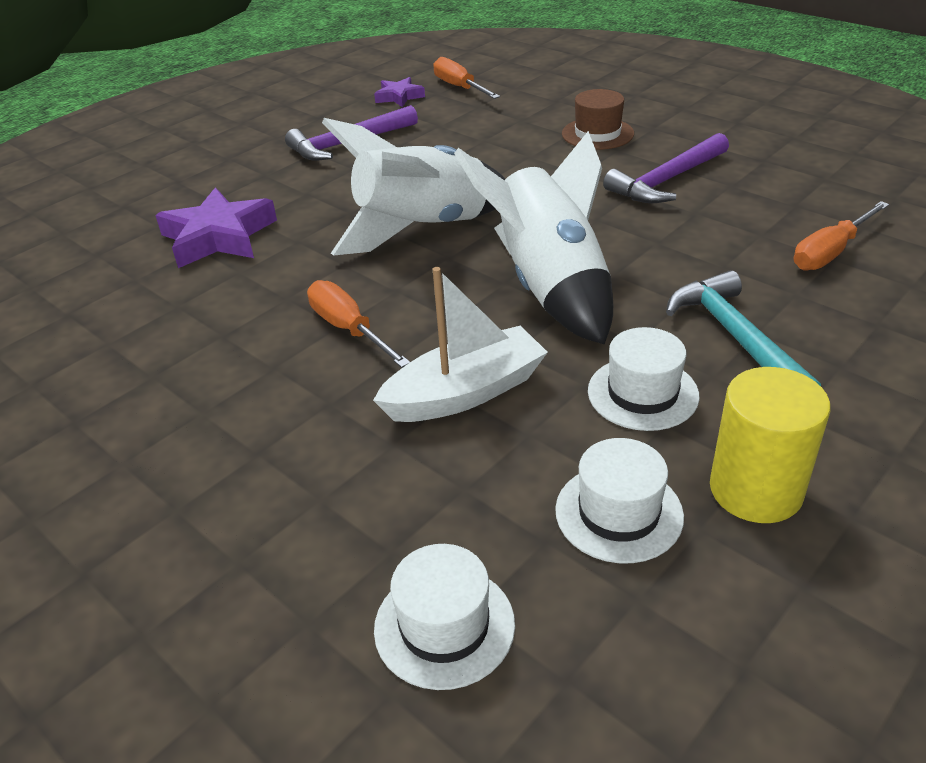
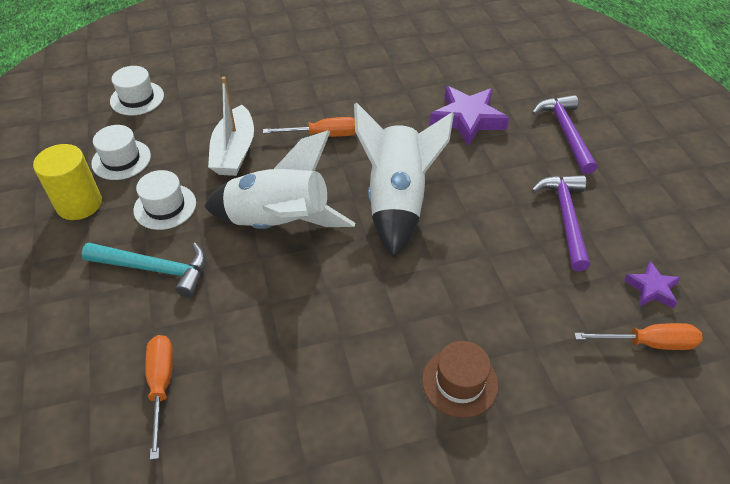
camera: 120 degrees right, 10 degrees up
(667, 181) = (338, 369): purple hammer -> purple hammer (565, 133)

